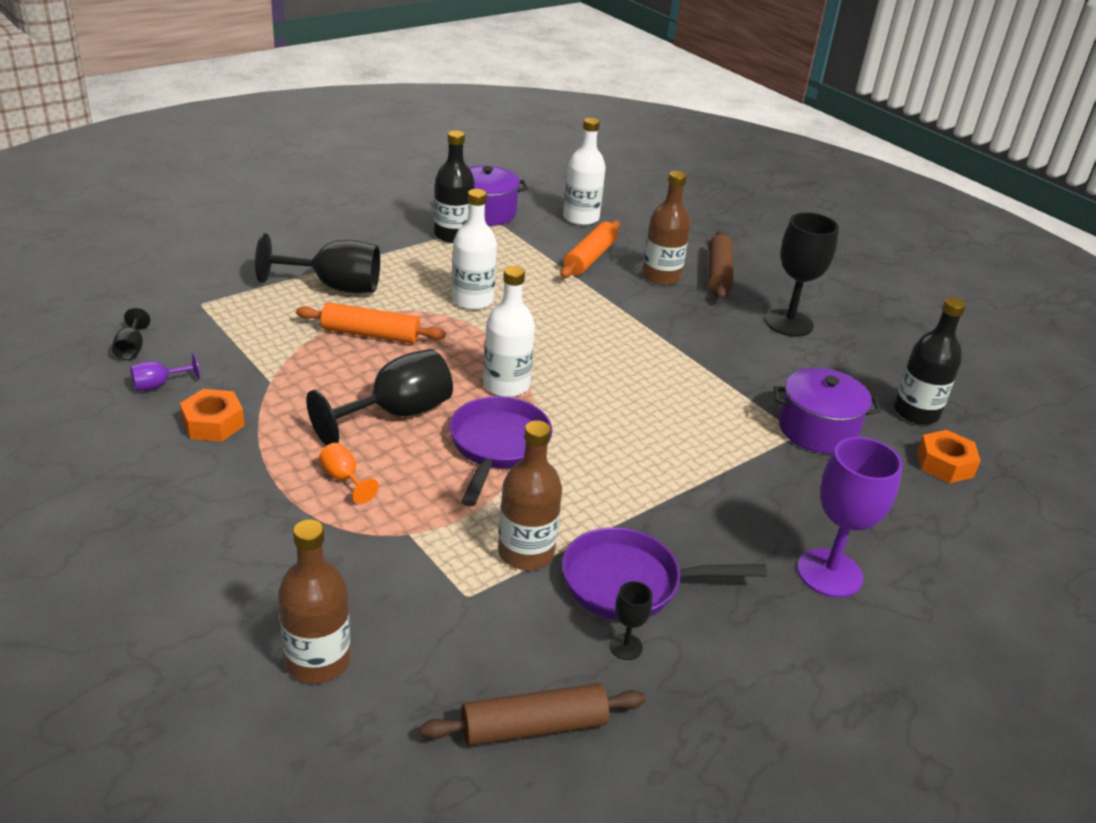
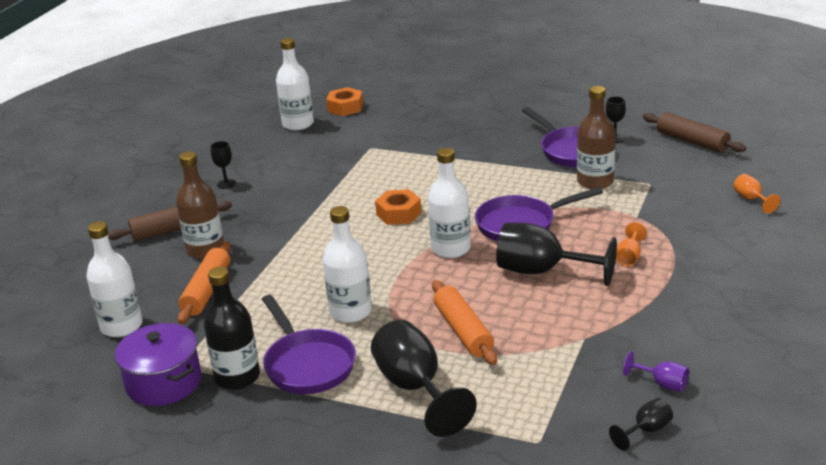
camera: 115 degrees left, 5 degrees down
(213, 423) = (660, 332): orange nut -> orange nut (398, 213)
(317, 660) = (751, 199): brown bottle -> orange goblet
(428, 261) = (307, 364): none -> purple pan
(590, 258) = (207, 291): orange rolling pin -> orange rolling pin turned 75 degrees counterclockwise
(789, 323) = (226, 184): black goblet -> black goblet, size x0.47
(817, 430) = (357, 144): purple pot -> none
(829, 573) = (487, 112): purple goblet -> none
(916, 412) = (298, 124): black bottle -> white bottle

